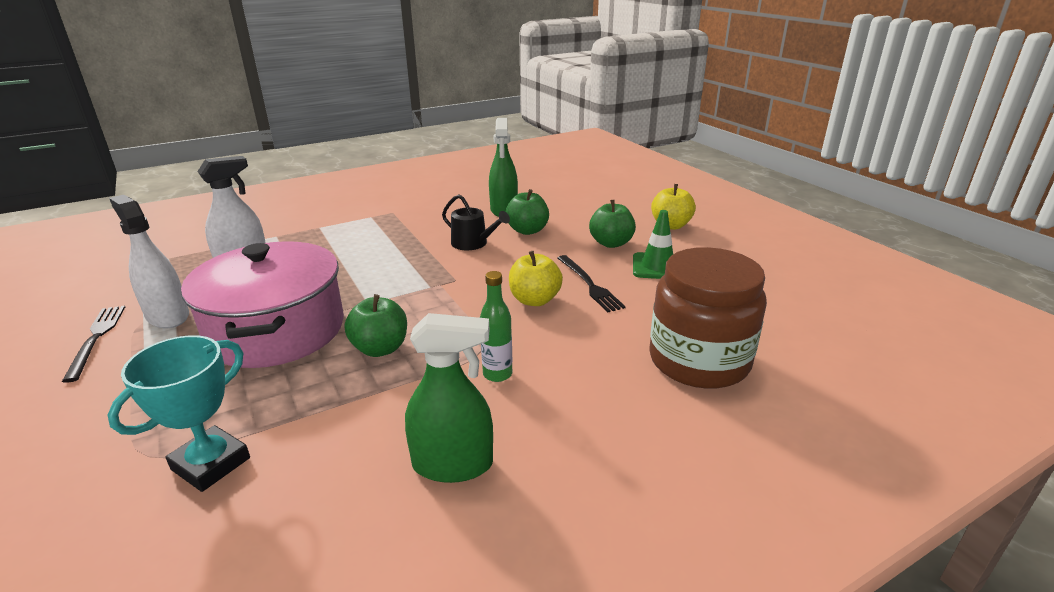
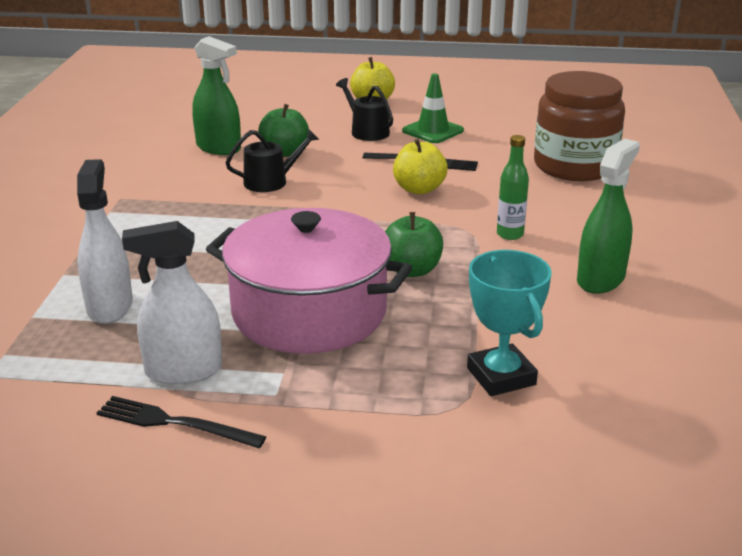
camera: 55 degrees left, 0 degrees up
(611, 243) = (367, 131): green apple -> black watering can

